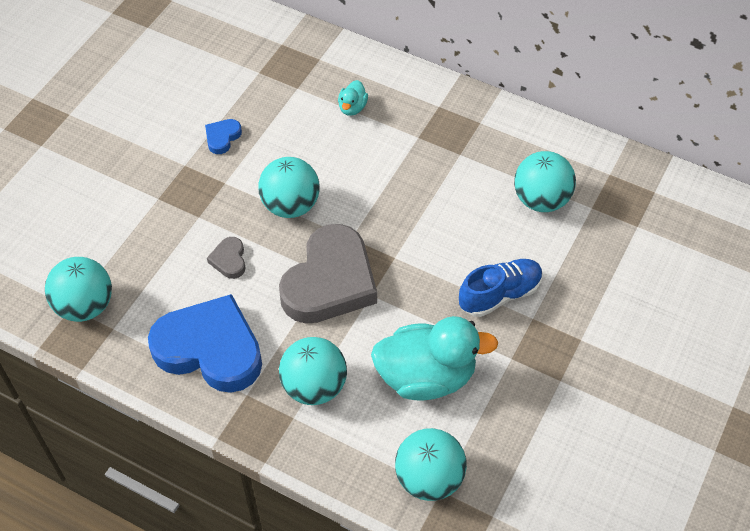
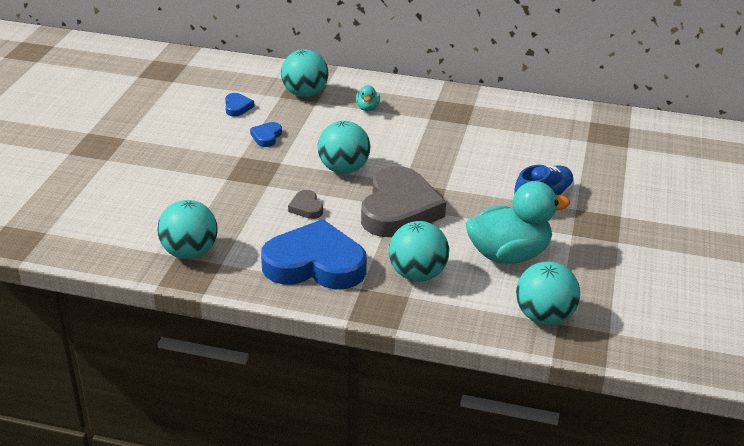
camera: 15 degrees left, 20 degrees down
(205, 82) = (237, 107): none -> blue heart
(541, 200) = (545, 141): turquoise ball -> turquoise ball (305, 94)

